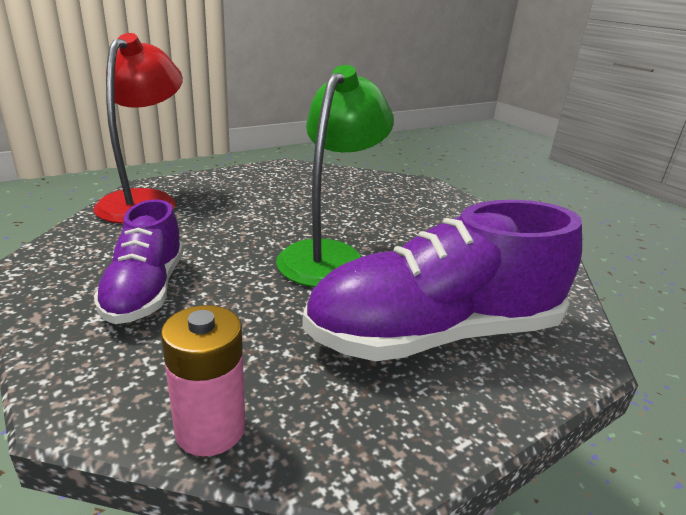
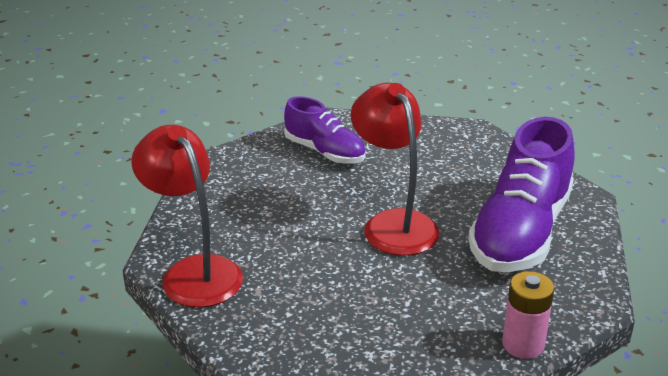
camera: 45 degrees left, 5 degrees up
(146, 290) = (356, 321): purple shoe -> purple shoe (325, 152)
(330, 255) = (393, 223): green lamp -> red lamp

